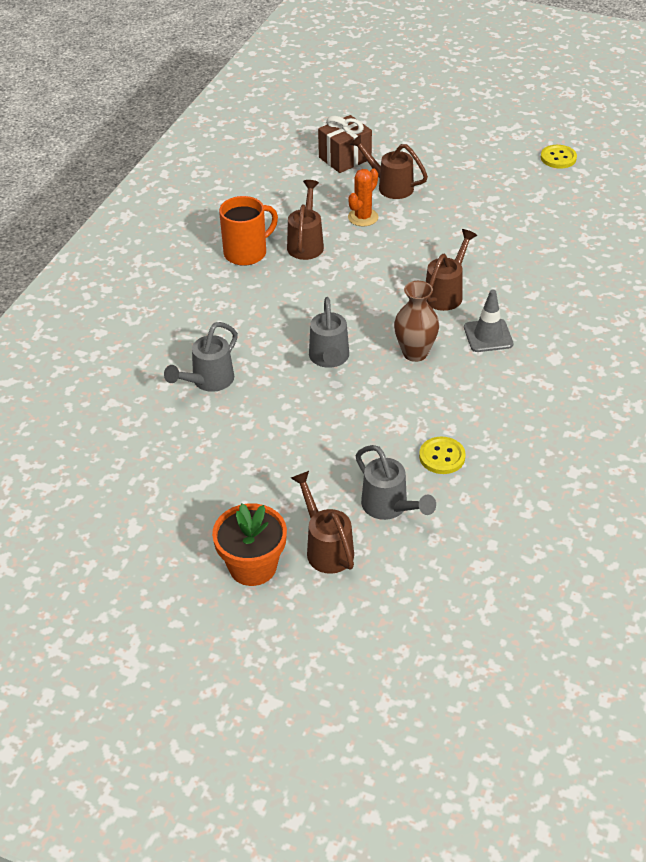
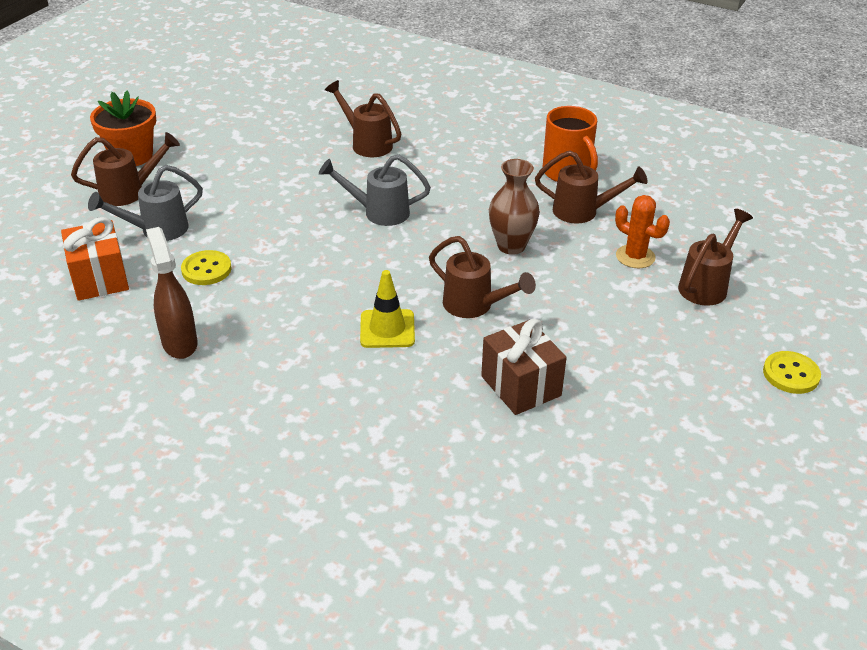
camera: 95 degrees right, 5 degrees down
(208, 382) = (366, 143): grey watering can -> brown watering can
(345, 158) = (769, 254): brown gift -> brown gift (521, 386)
(415, 353) = (372, 269): brown vase -> brown vase (511, 246)
(475, 529) = (100, 278): none -> orange gift
(488, 336) = (387, 329): grey traffic cone -> yellow traffic cone
(544, 451) = (179, 343): none -> brown spray bottle
(558, 158) = (808, 470): yellow button -> yellow button (791, 374)

